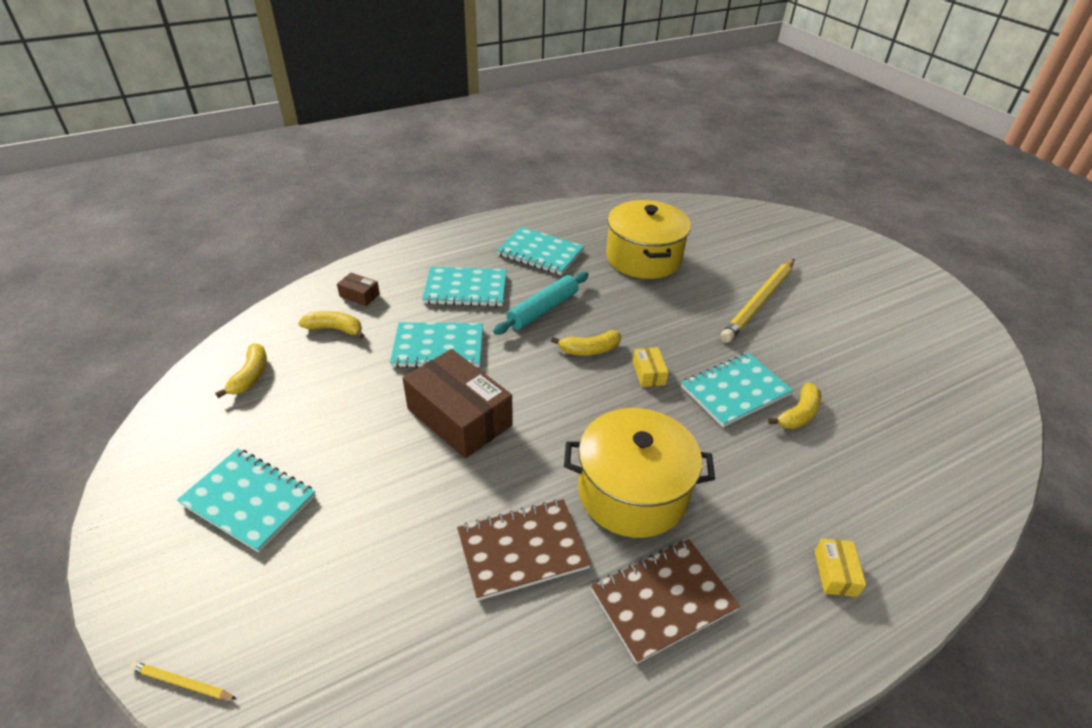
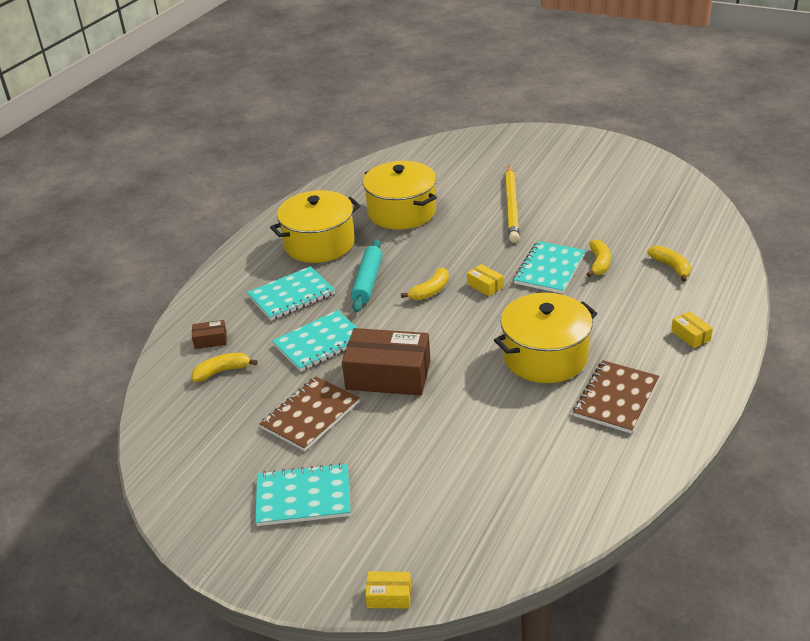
camera: 30 degrees left, 5 degrees down
(182, 683) = (389, 596): yellow pencil -> yellow box
(250, 376) = (197, 433): yellow banana -> yellow banana (671, 267)
(522, 550) = (513, 420): brown notebook -> brown notebook (310, 415)
(540, 253) = (319, 244): turquoise notebook -> yellow pot

